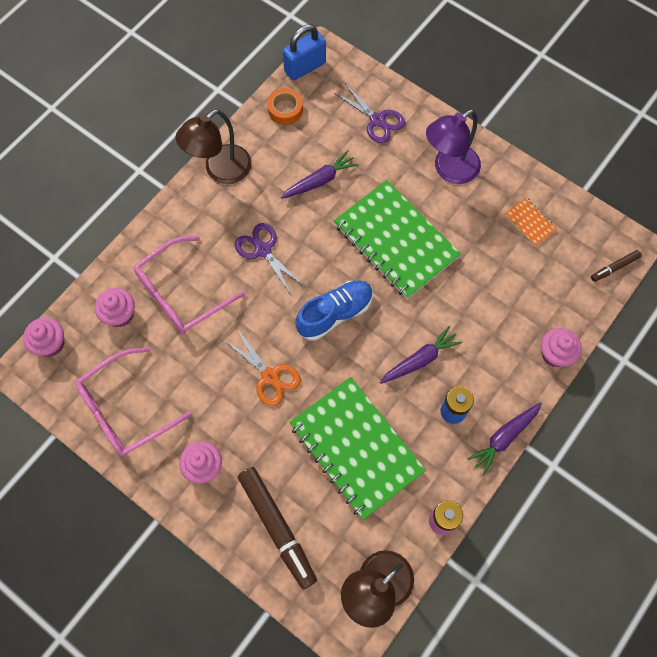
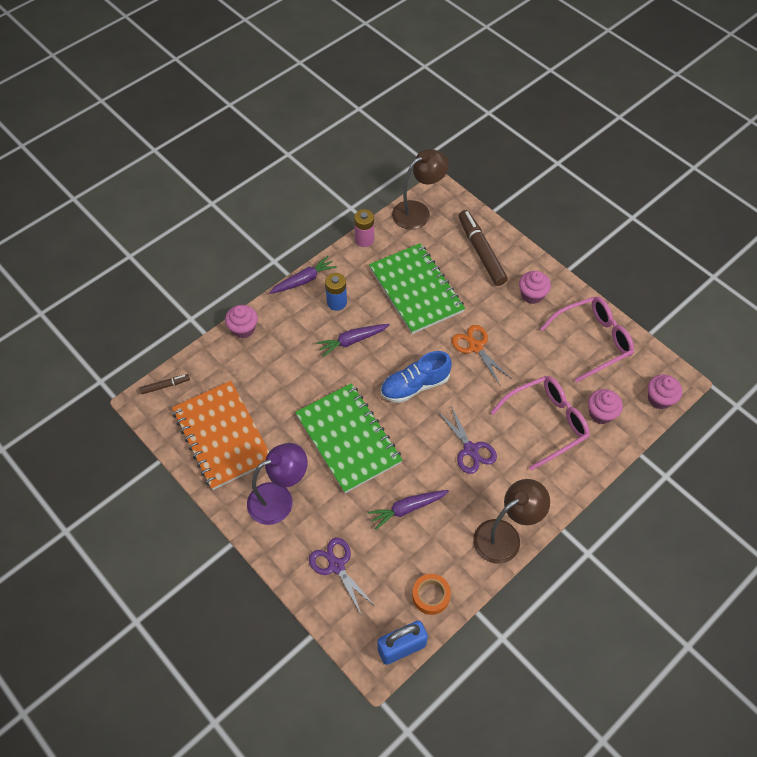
camera: 170 degrees left, 10 degrees down
(530, 222) = (222, 436): orange notebook -> orange notebook, size x2.39

